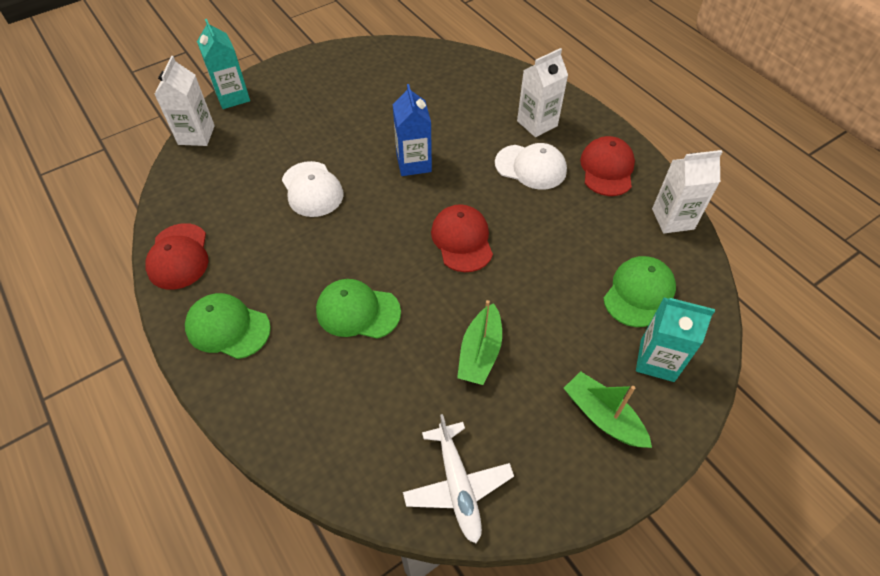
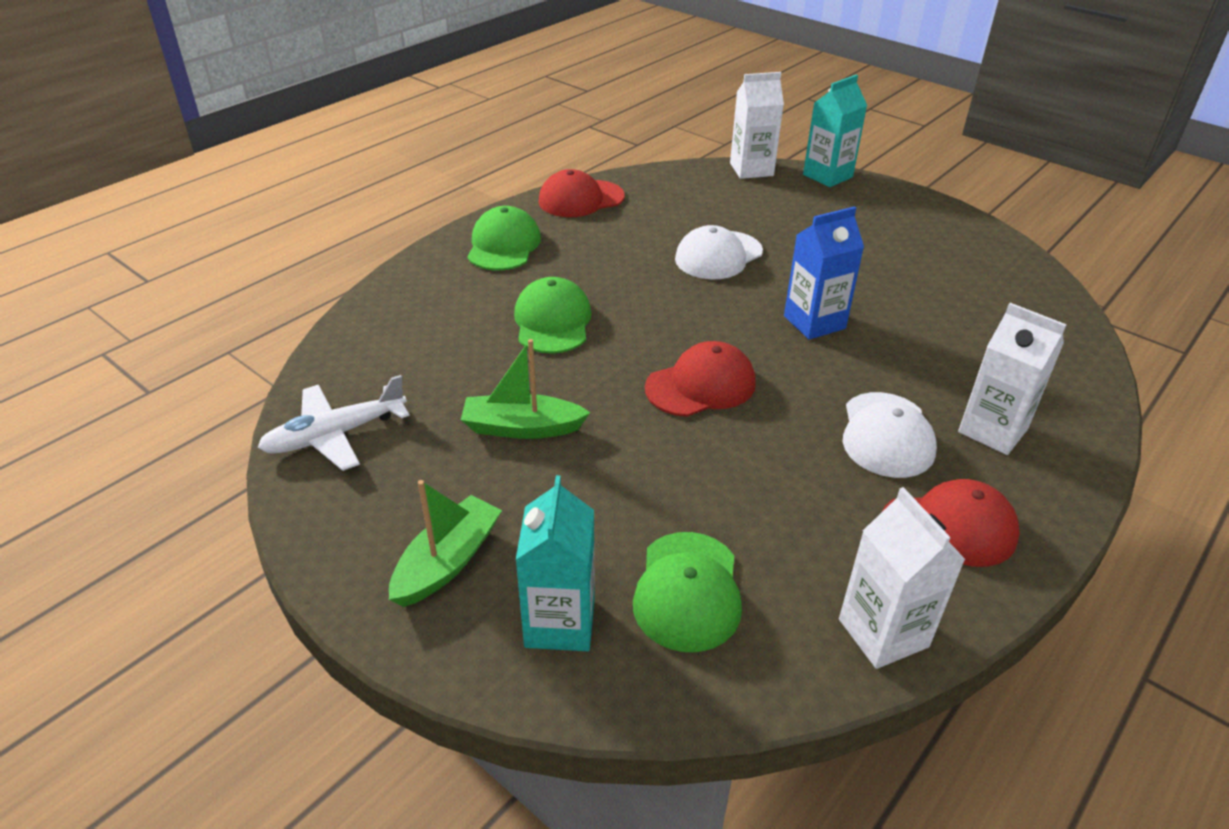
camera: 75 degrees right, 15 degrees down
(639, 293) = (687, 591): green cap -> green cap turned 75 degrees clockwise

